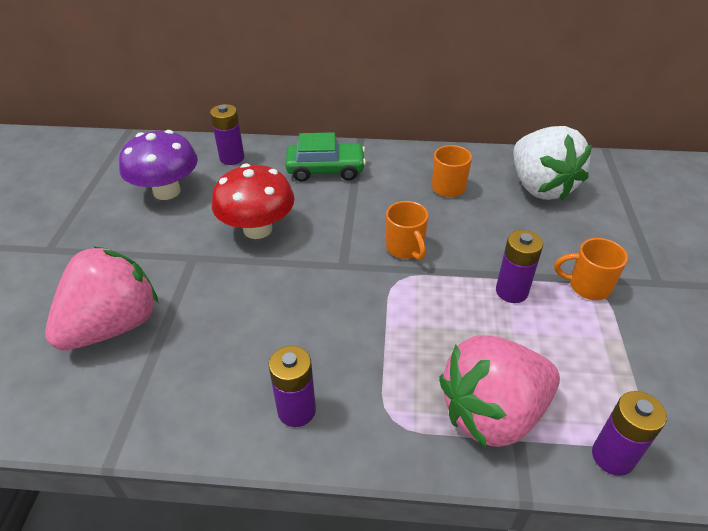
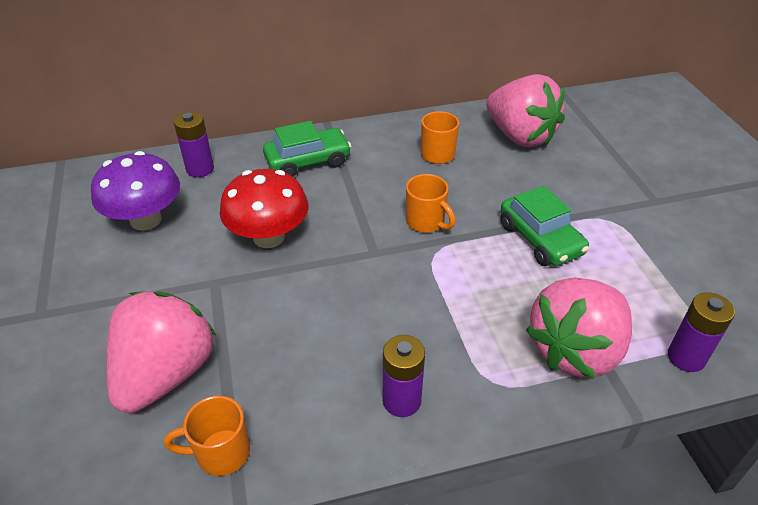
camera: 20 degrees left, 0 degrees up
(511, 291) = (540, 239): purple battery -> green car
(540, 187) = (520, 136): white strawberry -> pink strawberry
(587, 286) = (601, 218): orange mug -> orange mug (221, 453)

